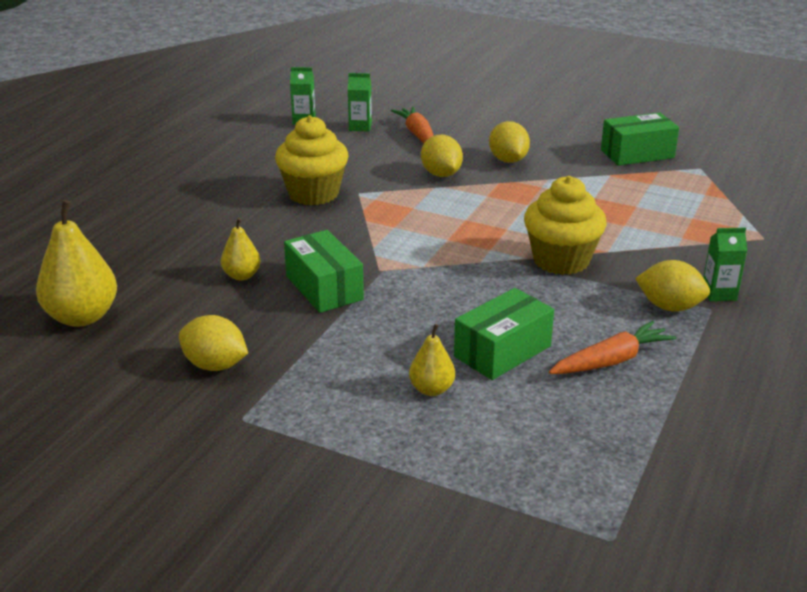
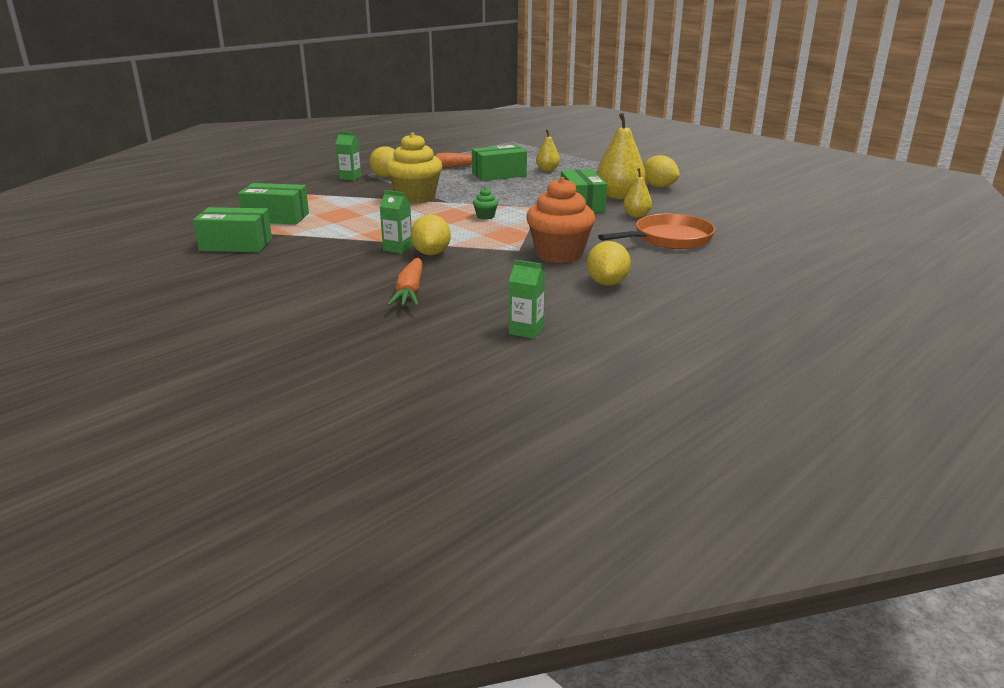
camera: 160 degrees left, 5 degrees down
(82, 317) = (745, 210): yellow pear -> yellow pear (619, 196)
(197, 236) = (669, 239): none -> orange pan
(313, 194) = (559, 254): yellow cupcake -> orange cupcake
(360, 127) = (464, 311): green carton -> green carton (397, 248)
(435, 238) = (485, 216): none -> green cupcake
(508, 160) = (356, 256): yellow lemon -> yellow lemon (607, 283)
(667, 194) = (276, 217): none -> green box

